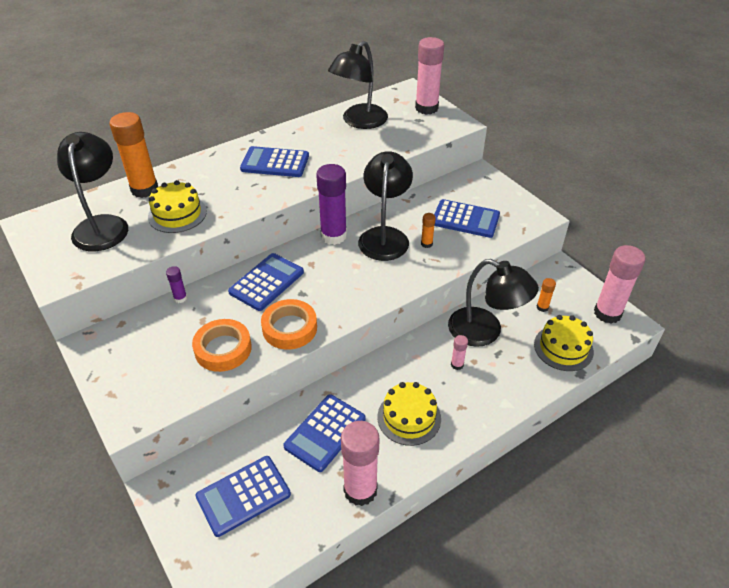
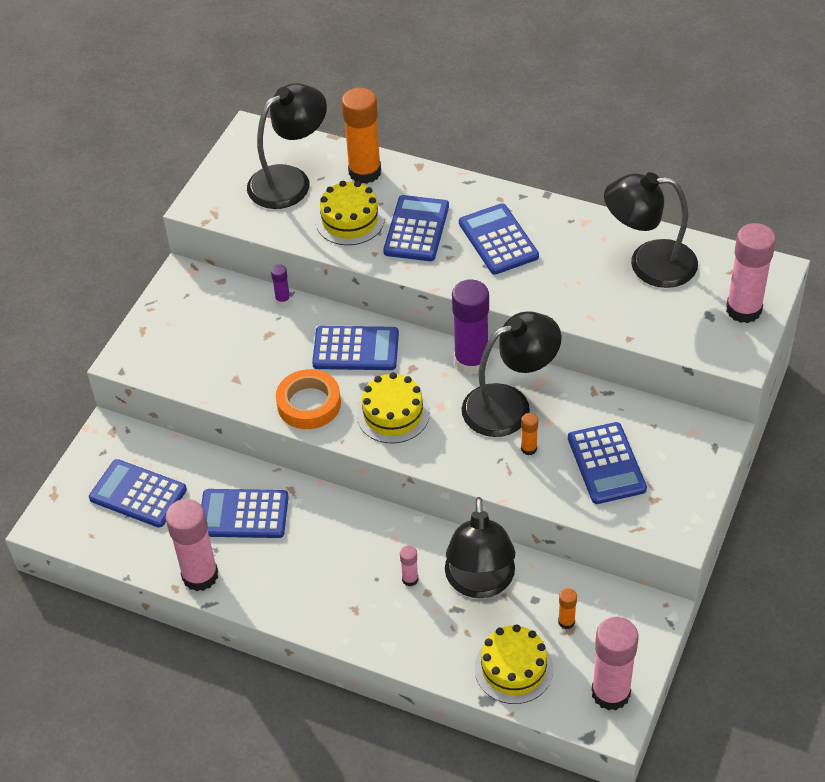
camera: 60 degrees right, 5 degrees up
(223, 349) = (246, 371): orange tape -> none
(224, 190) = (416, 229): none -> blue calculator
(409, 417) = (309, 571): yellow cake -> yellow cake (393, 414)

